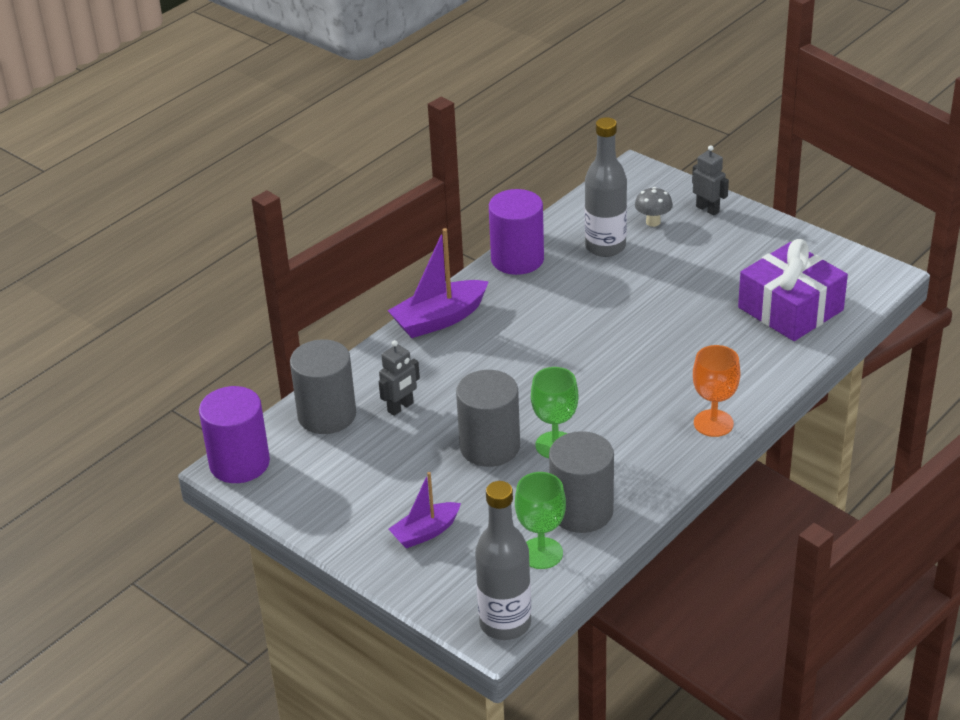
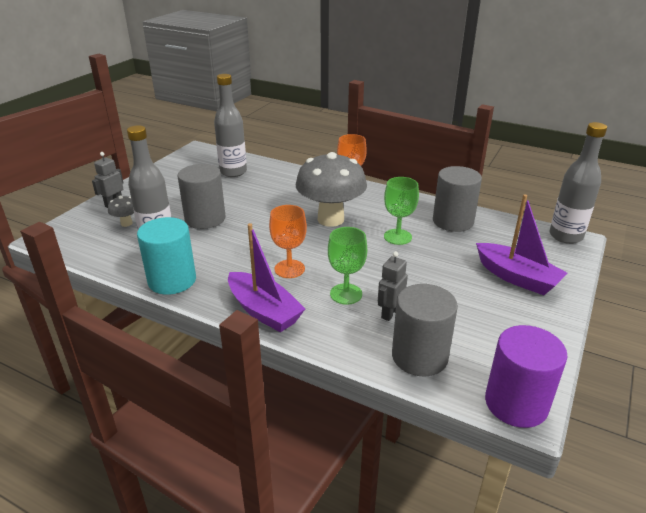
camera: 105 degrees left, 5 degrees down
(400, 407) = (390, 313): grey robot -> grey robot turned 90 degrees counterclockwise
(425, 532) = (517, 277): purple boat -> purple boat, size x1.58
(490, 447) = (413, 262): grey cylinder -> grey cylinder (205, 219)
(511, 343) = (289, 269): none -> orange goblet
(517, 259) = (172, 280): purple cylinder -> turquoise cylinder
(541, 553) = (499, 231): green goblet -> green goblet (346, 294)
(619, 390) = (330, 219): none -> grey mushroom
(790, 309) = (233, 172): purple gift -> grey bottle

